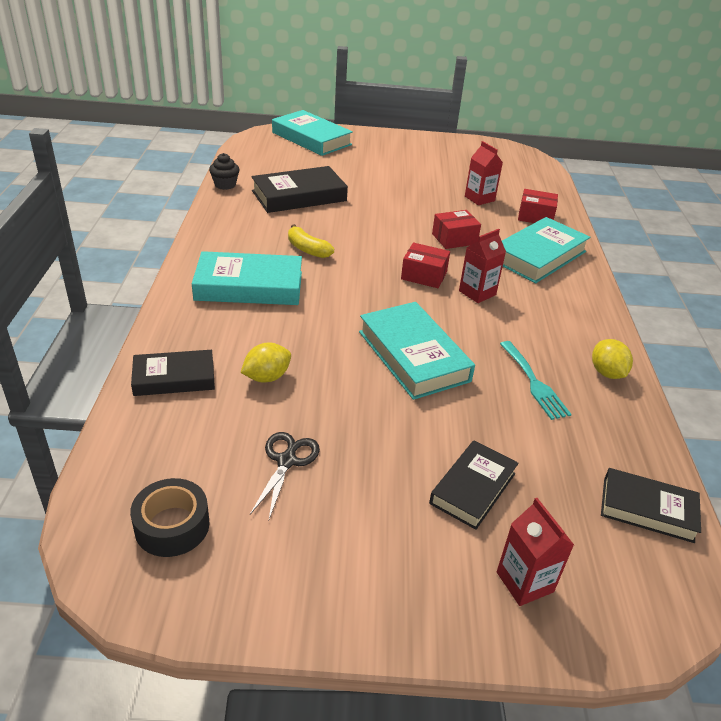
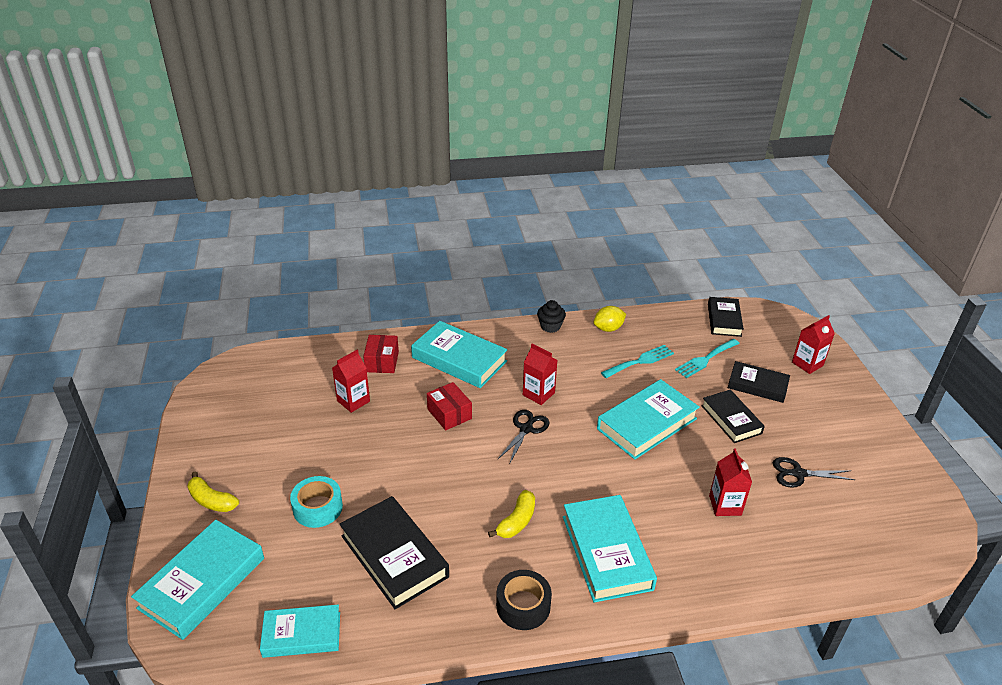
camera: 100 degrees left, 0 degrees up
(172, 526) = (889, 517): black tape -> black tape (523, 605)
(174, 378) = (764, 566): black book -> black book (731, 419)
(225, 185) = (385, 646): black cupcake -> black cupcake (550, 326)
(252, 162) = (302, 634): none -> turquoise book
(267, 377) = (725, 505): yellow lemon -> red carton
(360, 175) = (318, 508): none -> turquoise tape
(381, 144) = (211, 500): none -> yellow banana
(424, 275) = (526, 429): red box -> black scissors
(538, 449) = (705, 359): none -> turquoise fork

